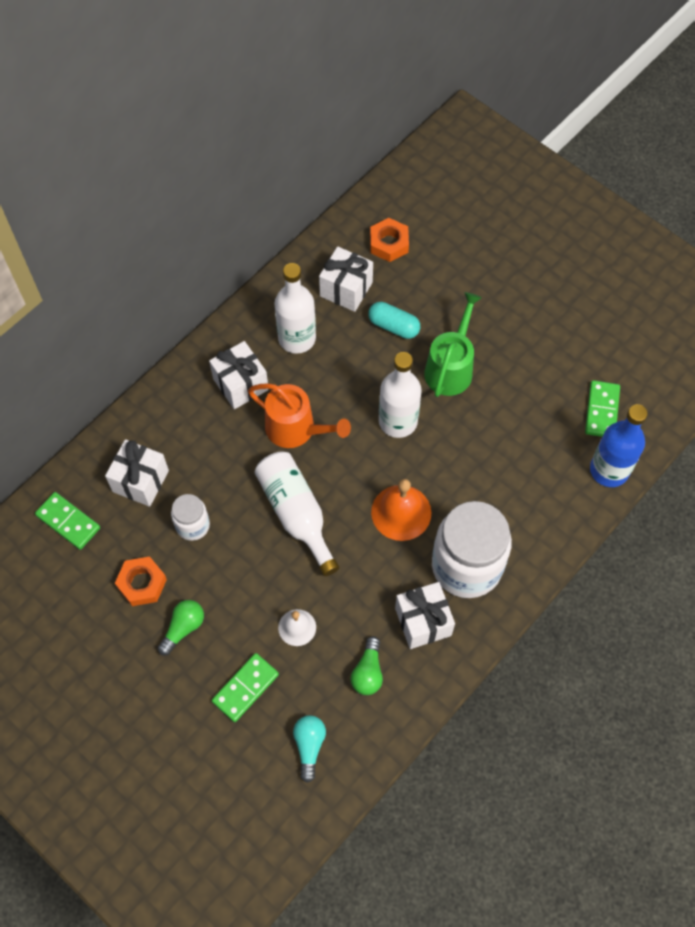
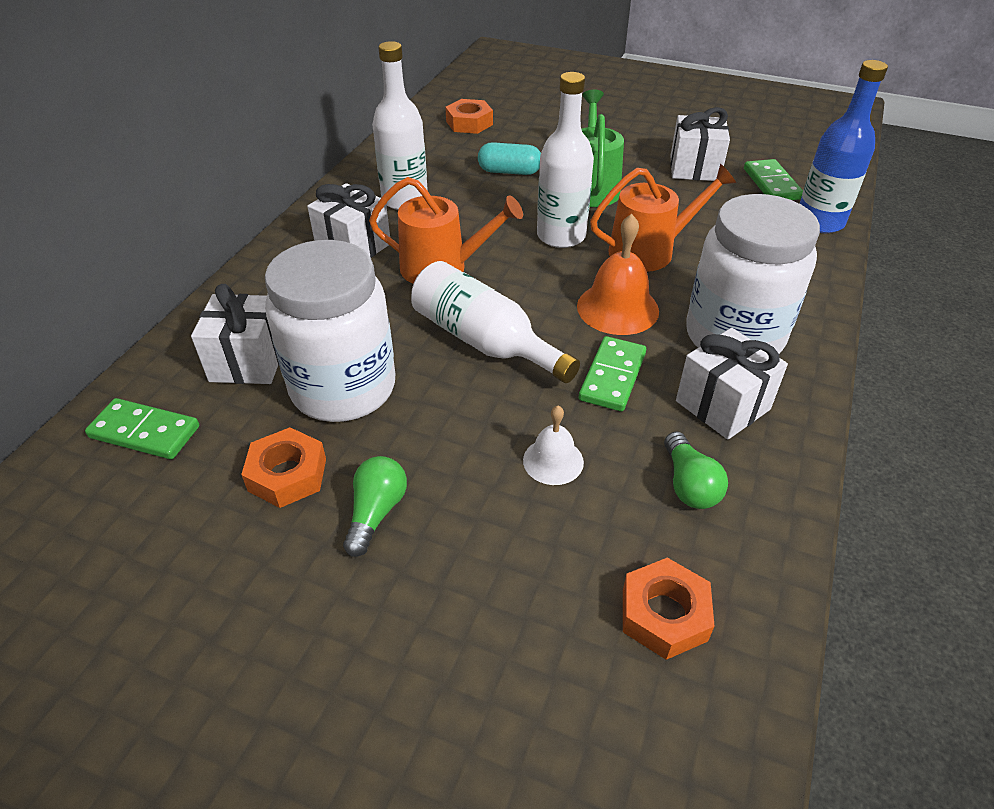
camera: 20 degrees left, 20 degrees down
(193, 525) = (343, 388): white jar -> white jar, size x2.04
(245, 688) = (514, 563): green domino -> green domino (612, 376)
(309, 746) = (664, 614): turquoise light bulb -> orange nut
(346, 289) = (441, 158): white gift -> white gift (694, 168)
(455, 460) = (648, 251): none -> orange watering can

